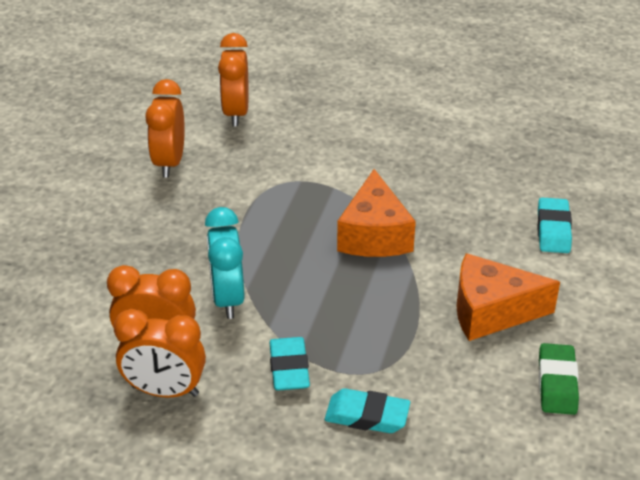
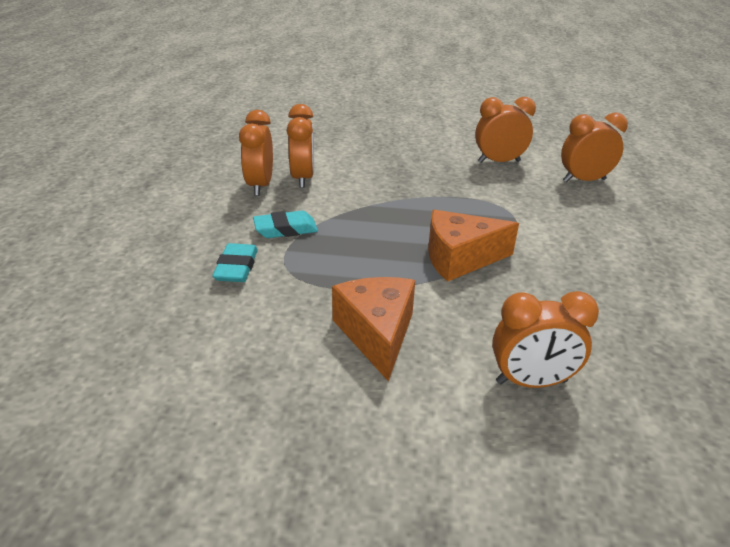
camera: 80 degrees right, 5 degrees down
(228, 298) = (355, 198): turquoise clock -> none
(553, 230) = (531, 382): turquoise eraser -> orange clock
(557, 383) = (280, 382): green eraser -> none

